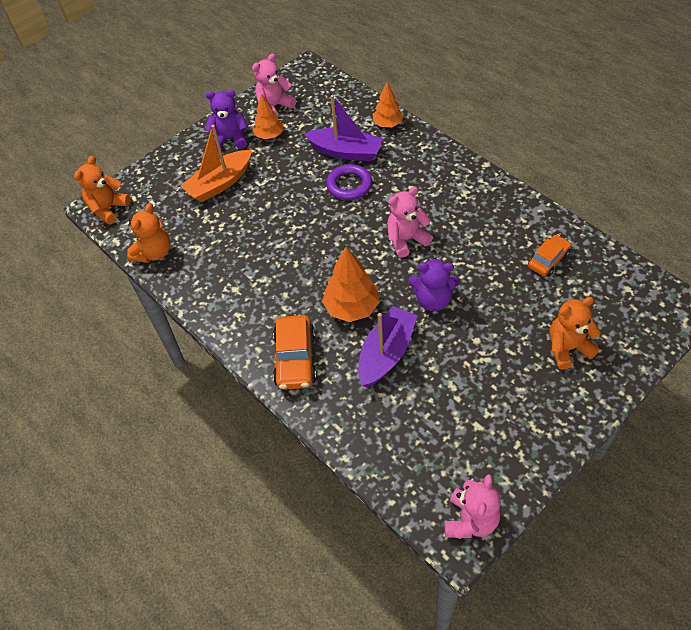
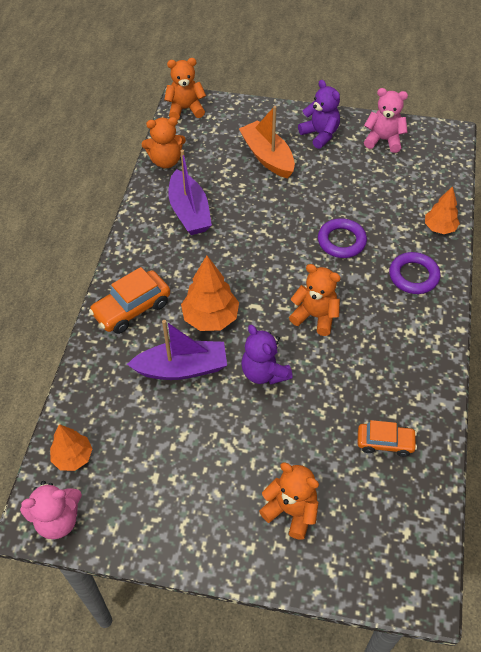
camera: 50 degrees right, 0 degrees up
(220, 183) = (267, 157): orange boat -> orange boat turned 45 degrees clockwise
(269, 135) = (347, 156): orange tree -> orange tree (73, 457)
(345, 152) = (377, 217): purple boat -> purple boat (189, 212)
(406, 240) = (315, 316): pink teddy bear -> orange teddy bear
(418, 163) = (413, 276): none -> purple ring

